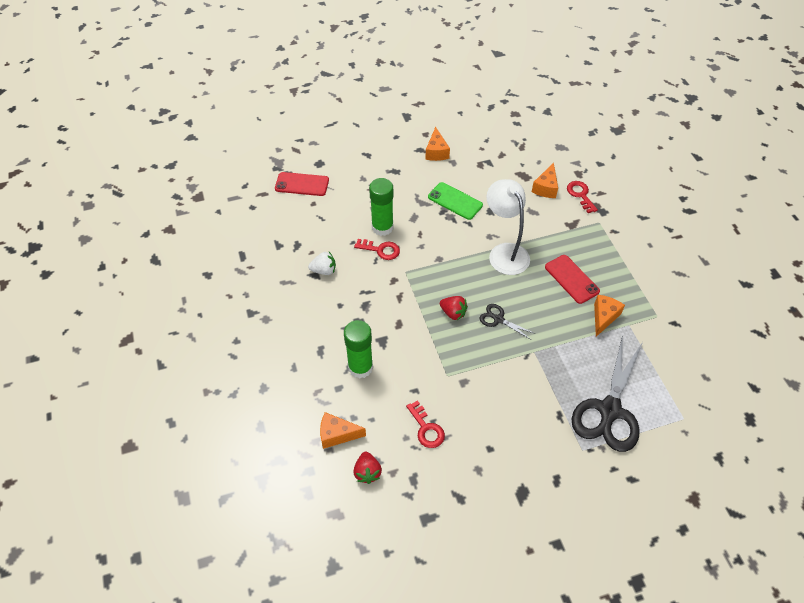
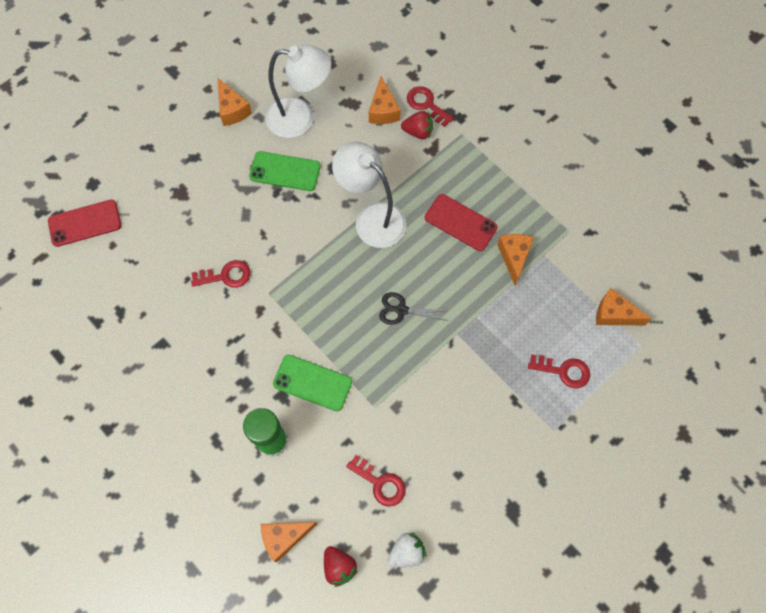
camera: 25 degrees left, 15 degrees up
(324, 270) = (170, 333): white strawberry -> white strawberry (407, 552)
(382, 227) = (214, 243): green glue stick -> none
(408, 341) = (312, 383): none -> green phone
(453, 313) = (347, 324): red strawberry -> red strawberry (418, 132)
(482, 173) = (300, 118): none -> white lamp
(609, 411) = (563, 371): black scissors -> red key
(670, 387) = (614, 314): none -> orange cheese

